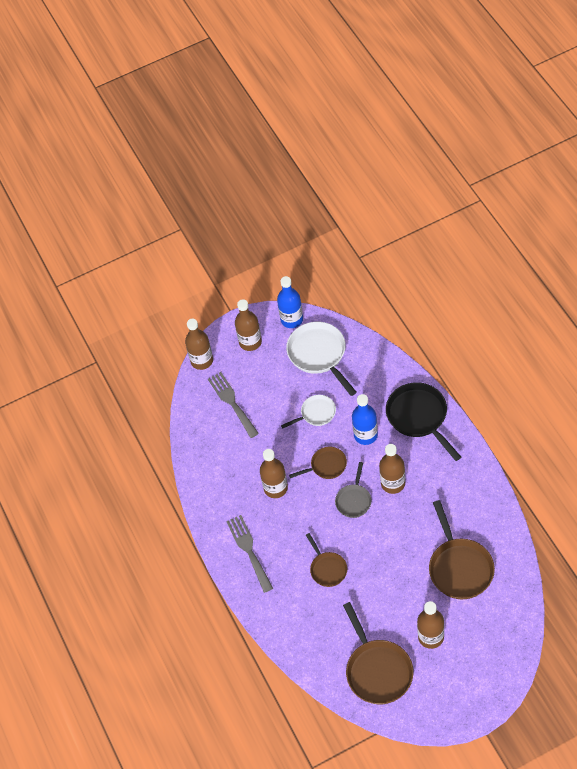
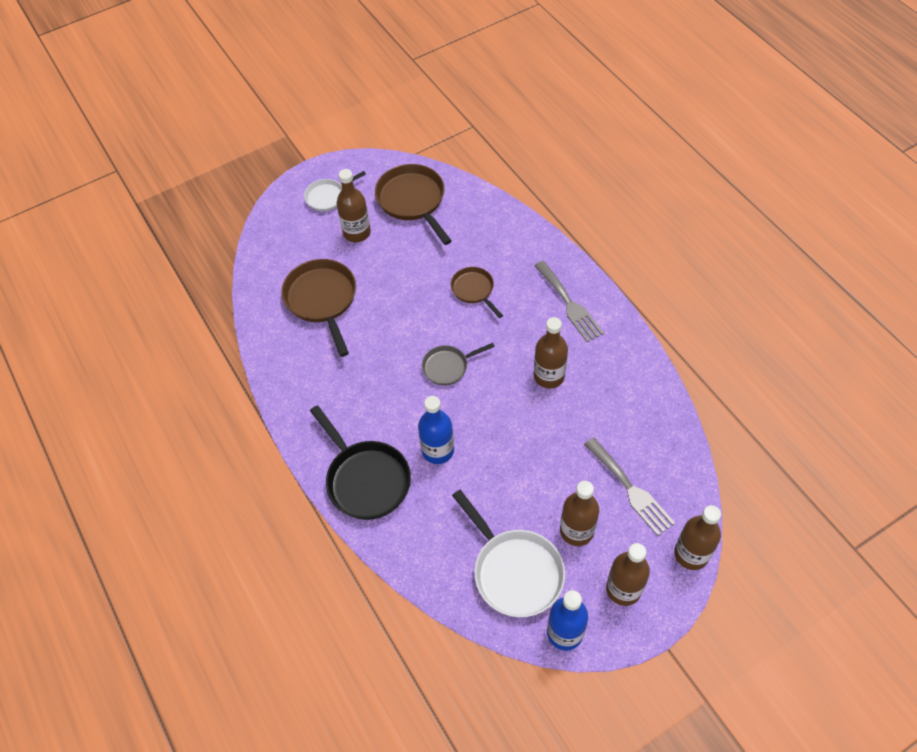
camera: 170 degrees right, 0 degrees up
(316, 413) = (508, 478): white pan -> white pan (328, 196)
(326, 466) = (487, 407): brown pan -> none
(354, 500) = (448, 366): grey pan -> grey pan turned 120 degrees counterclockwise
(393, 483) = (400, 389): brown bottle -> brown bottle (576, 531)

